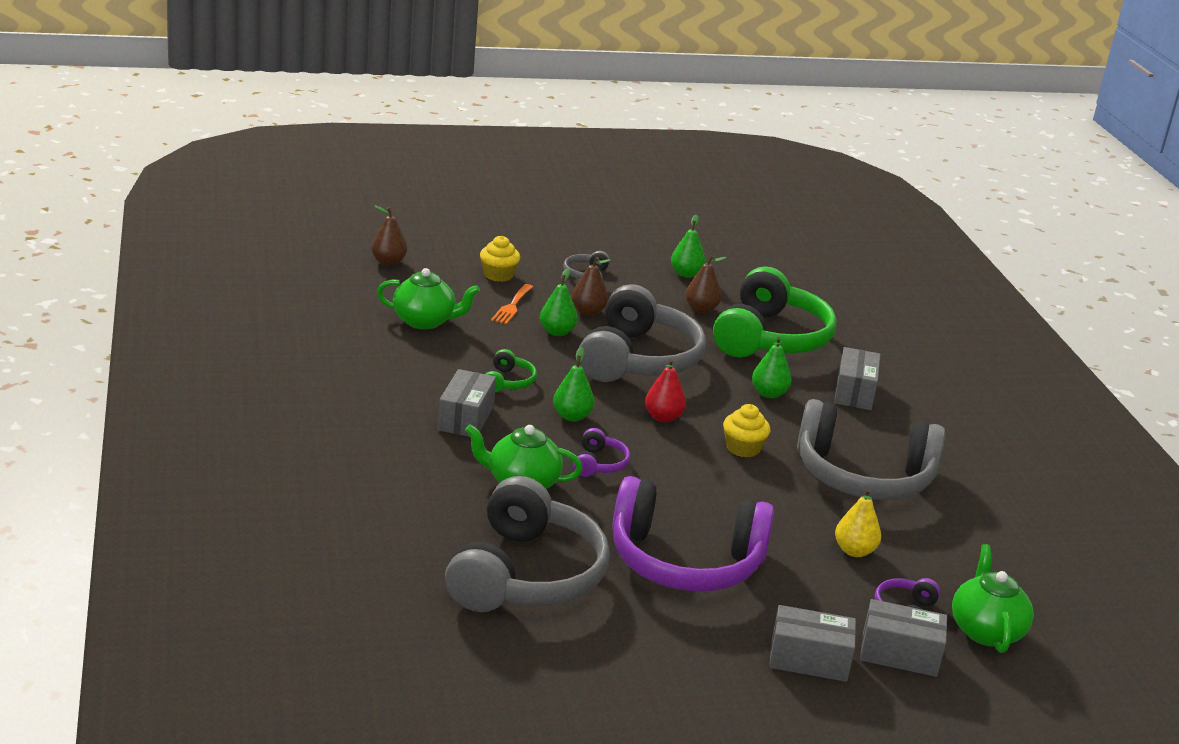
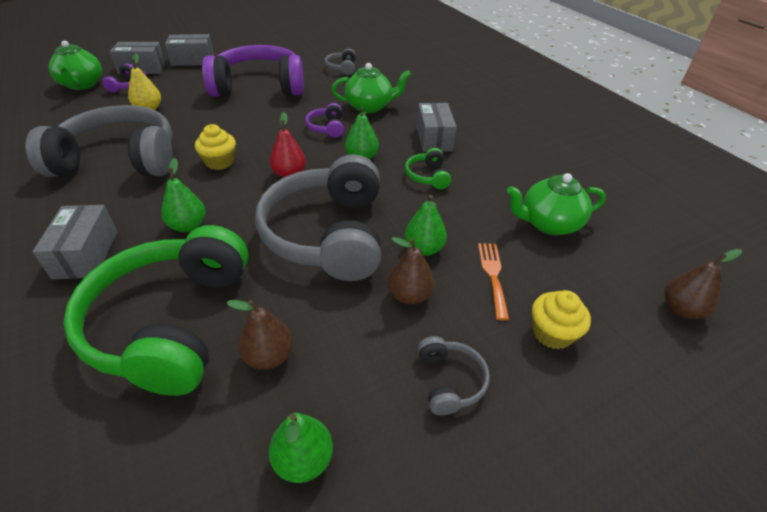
camera: 165 degrees right, 15 degrees up
(526, 575) = (342, 68): grey headphones -> grey headphones, size x0.41

